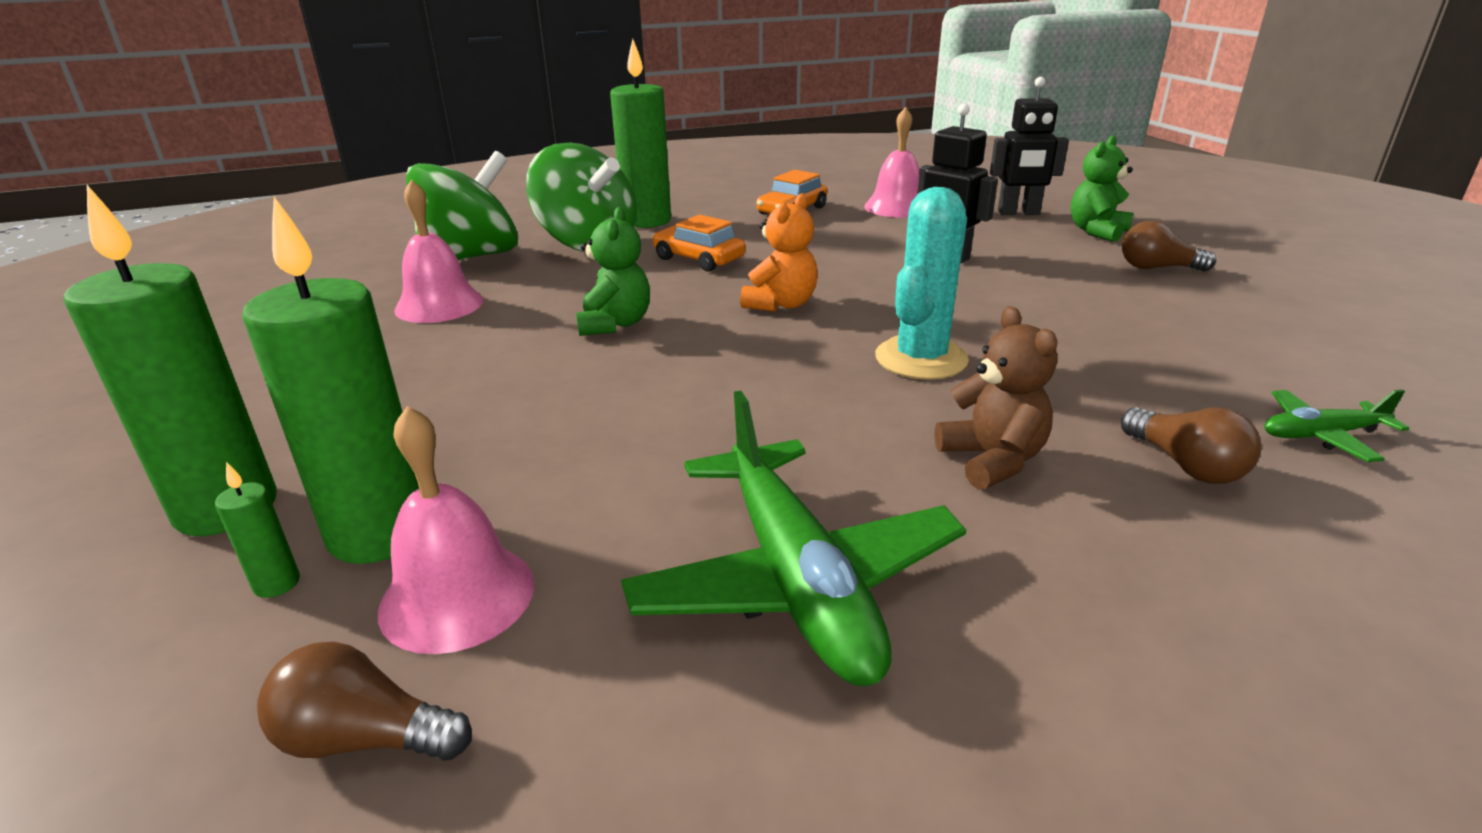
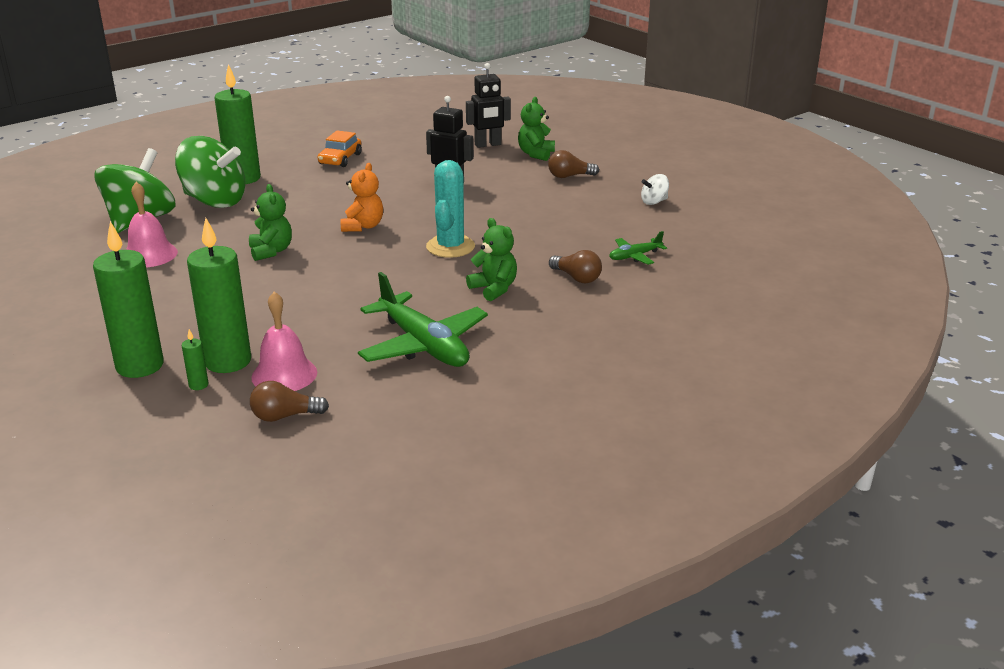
camera: 20 degrees left, 0 degrees up
(699, 259) = (296, 203): orange car -> none
(897, 207) = (409, 148): pink bell -> none
(992, 460) = (494, 289): brown teddy bear -> green teddy bear
(1337, 328) = (654, 202): none -> white spinning top

